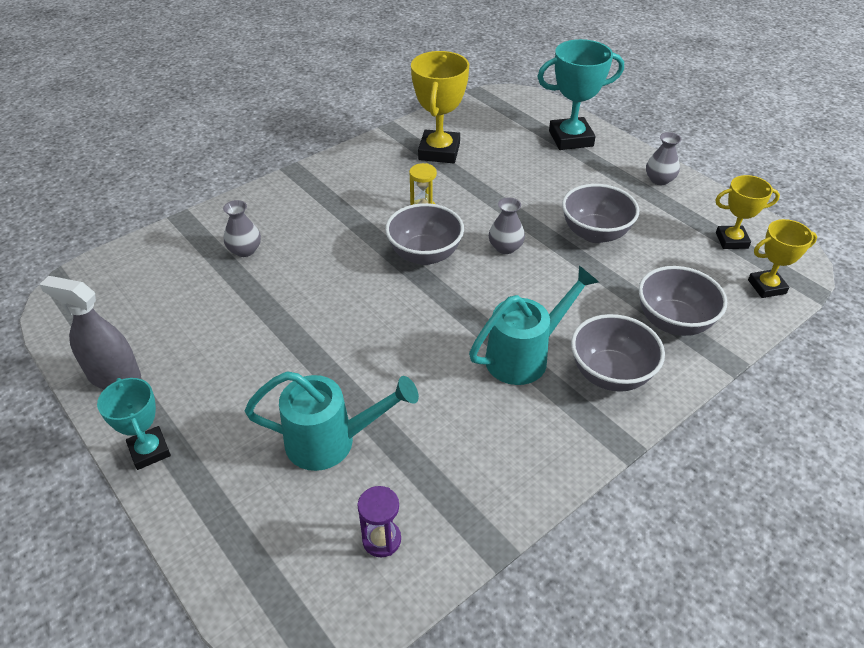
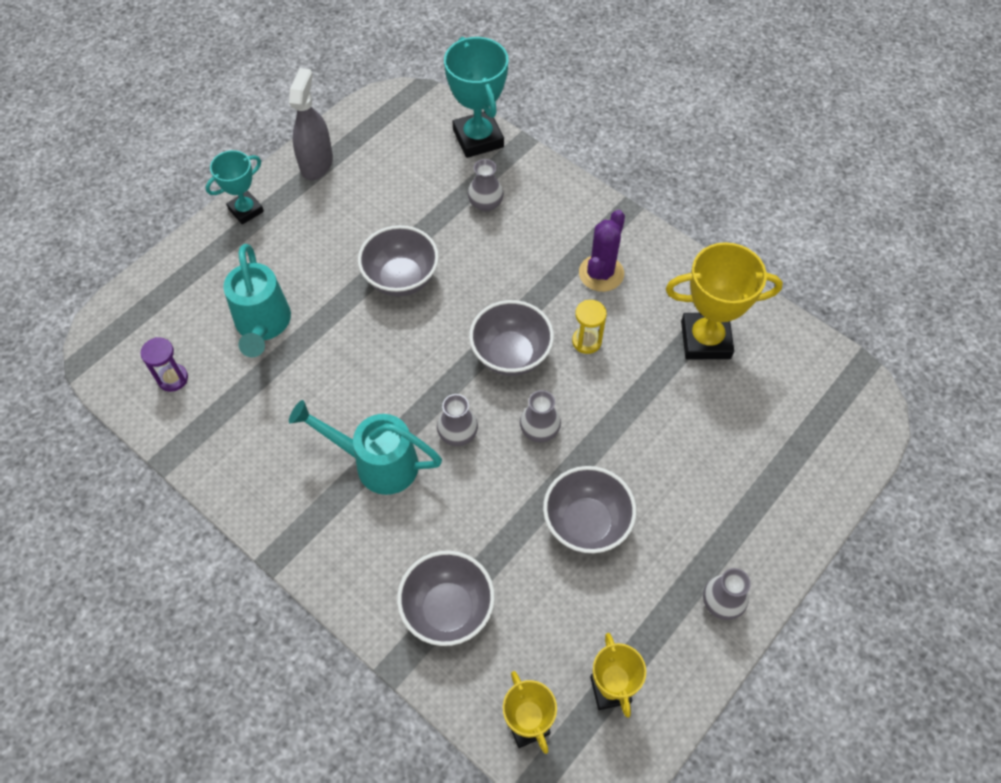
camera: 80 degrees right, 15 degrees up
(356, 192) = (601, 273): none -> purple cactus
(501, 297) = (458, 434): none -> grey vase
(524, 356) = (377, 463): turquoise watering can -> turquoise watering can turned 150 degrees clockwise
(570, 138) = (786, 487): turquoise trophy -> turquoise trophy (478, 138)
(610, 374) = (362, 544): grey bowl -> grey bowl (401, 279)

